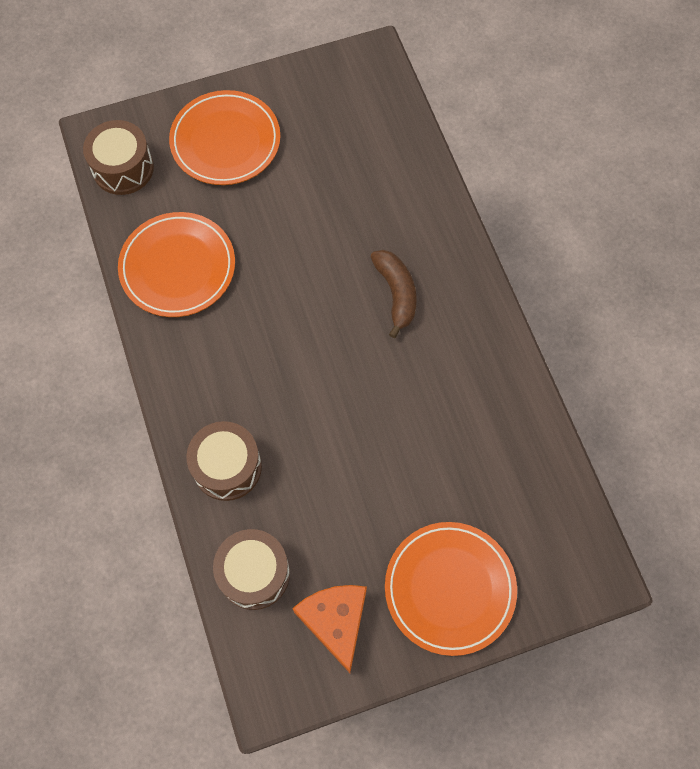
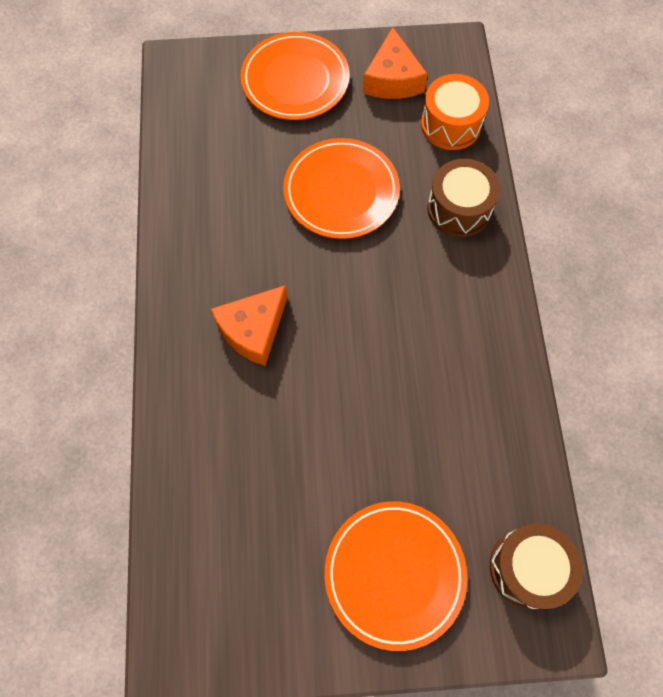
camera: 165 degrees left, 0 degrees up
(178, 267) = (477, 417): orange plate -> orange plate (341, 191)
(254, 573) = (451, 124): brown drum -> orange drum
(396, 293) = (253, 330): brown banana -> orange cheese

